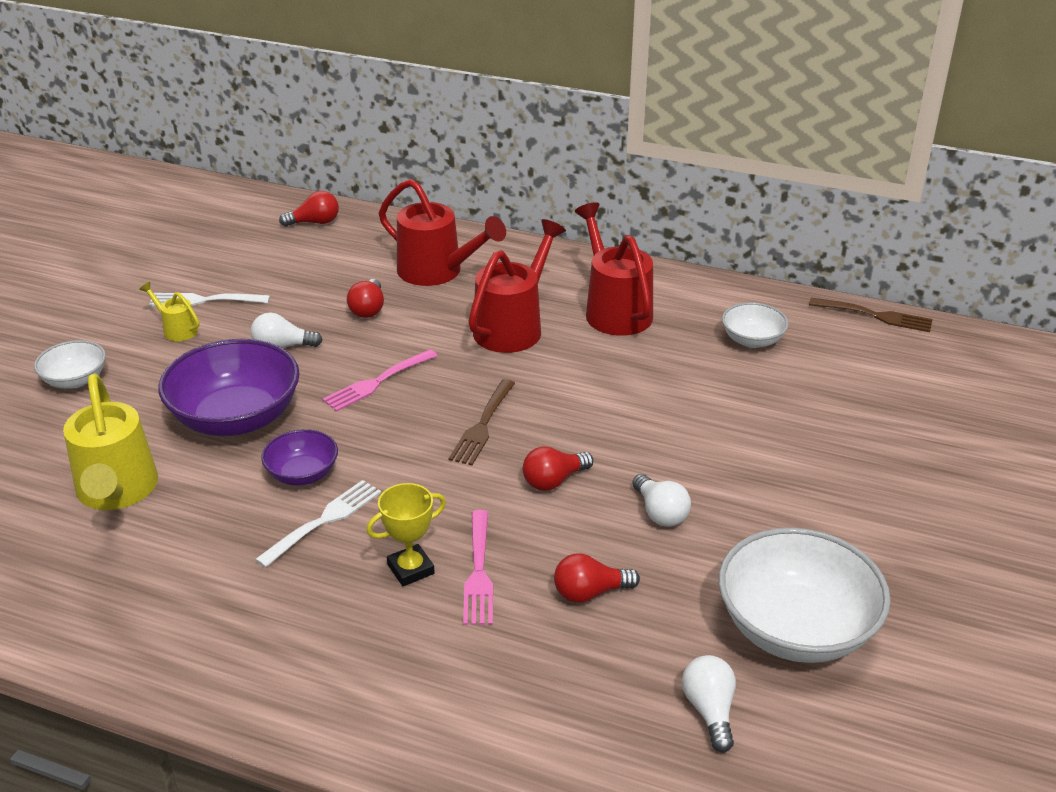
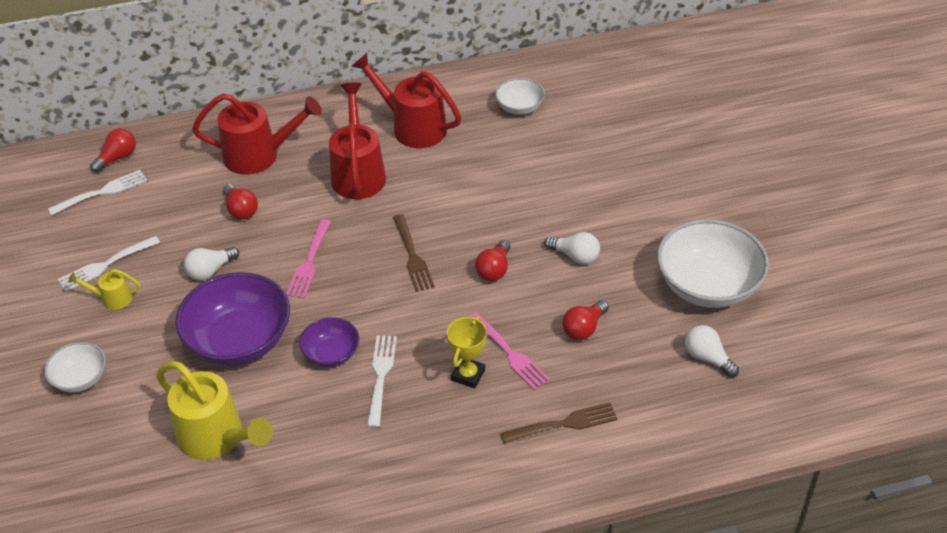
camera: 35 degrees left, 10 degrees up
(270, 243) = (102, 192): none -> white fork
(875, 316) = (576, 53): brown fork -> brown fork (563, 424)

